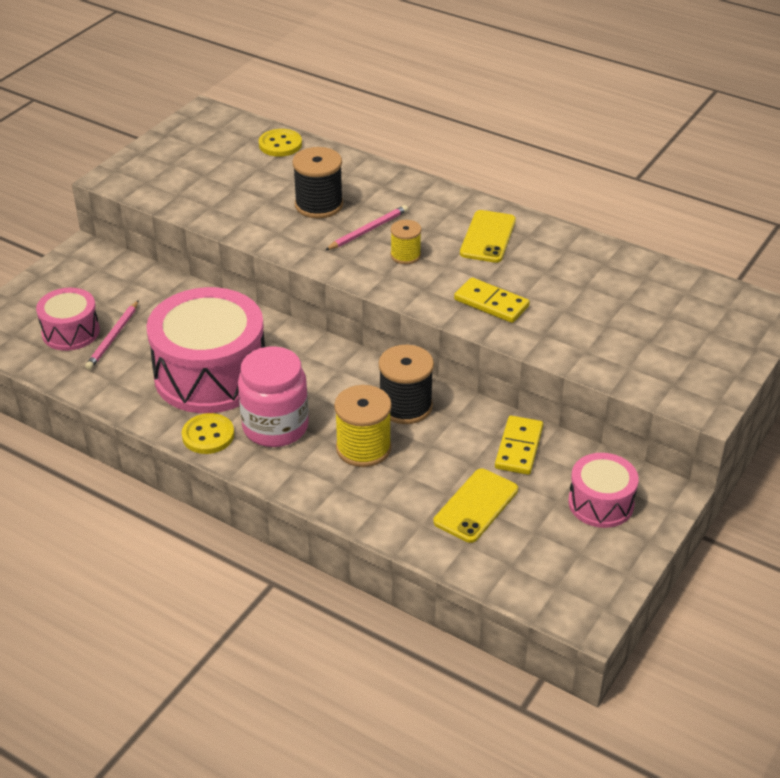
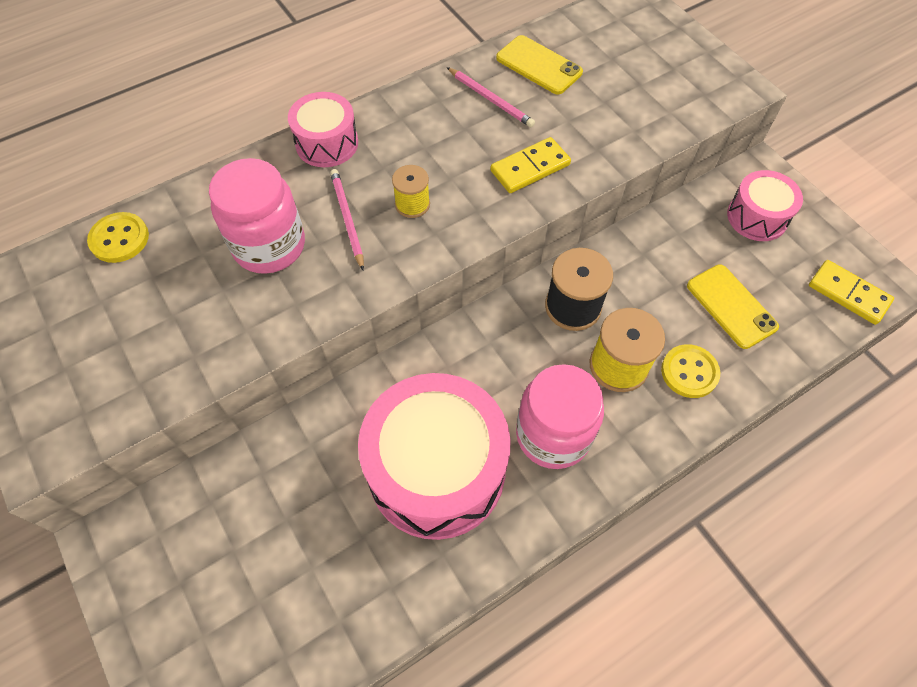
camera: 65 degrees left, 20 degrees up
(70, 332) = (267, 611): pink drum -> pink drum (327, 143)
(113, 337) = (308, 559): pink pencil -> pink pencil (490, 99)
(208, 435) = (538, 508): yellow button -> yellow button (689, 372)
(319, 205) = (269, 246): black spool -> pink jar
(488, 237) = (423, 128): yellow phone -> yellow phone (538, 65)
(518, 448) = (667, 243): yellow domino -> yellow domino (848, 294)

